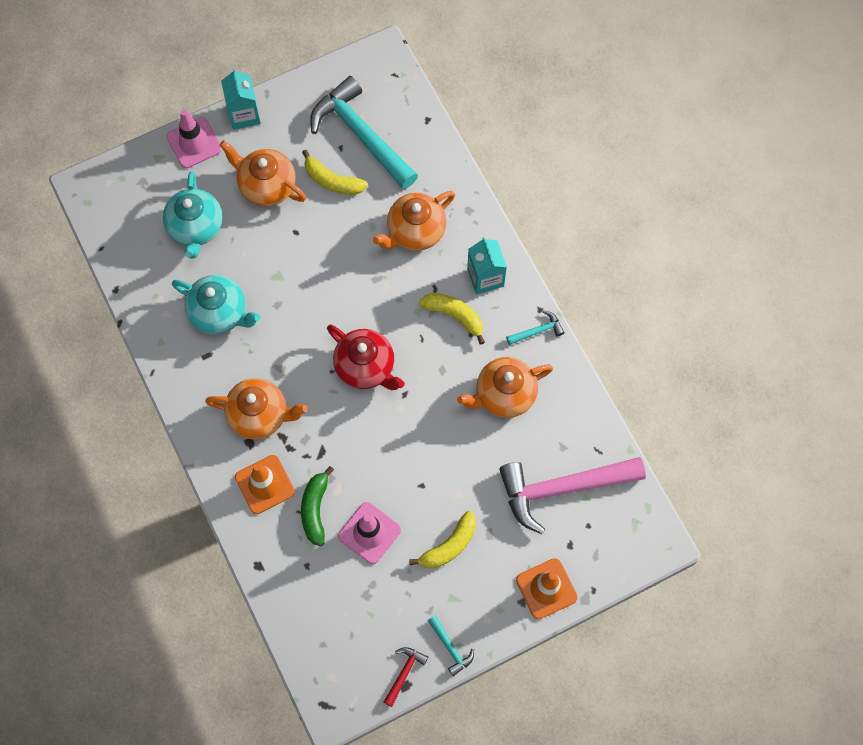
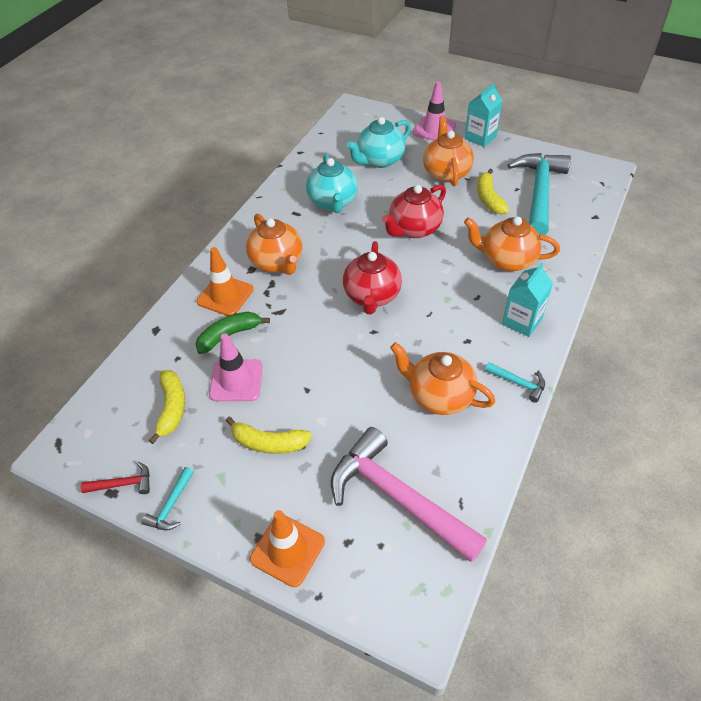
camera: 55 degrees right, 20 degrees down
(316, 272) = (414, 229): none -> red teapot
(455, 316) = (469, 322): yellow banana -> yellow banana (172, 408)

